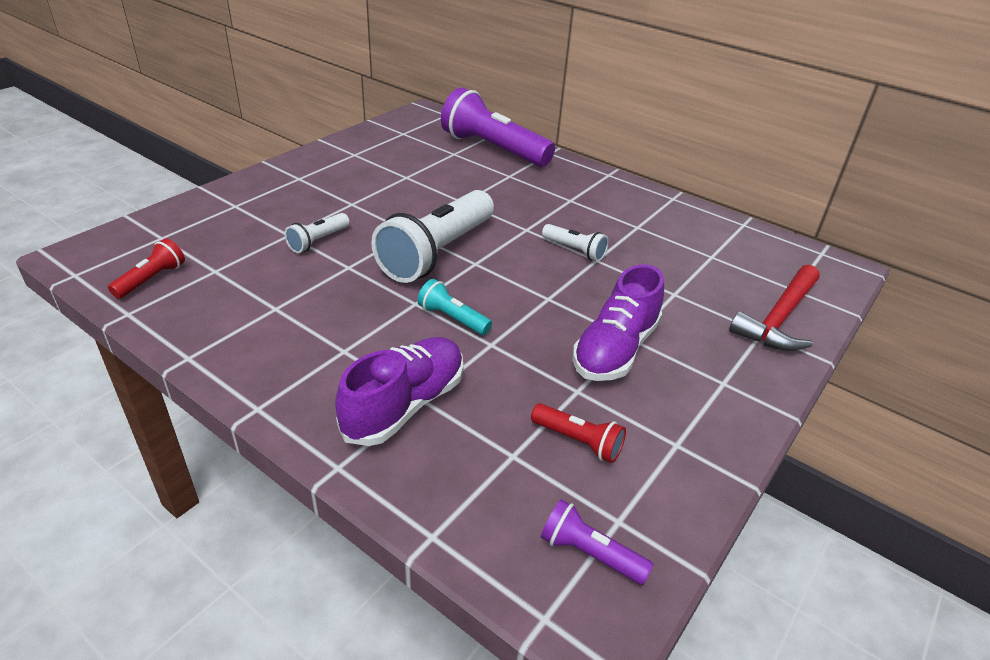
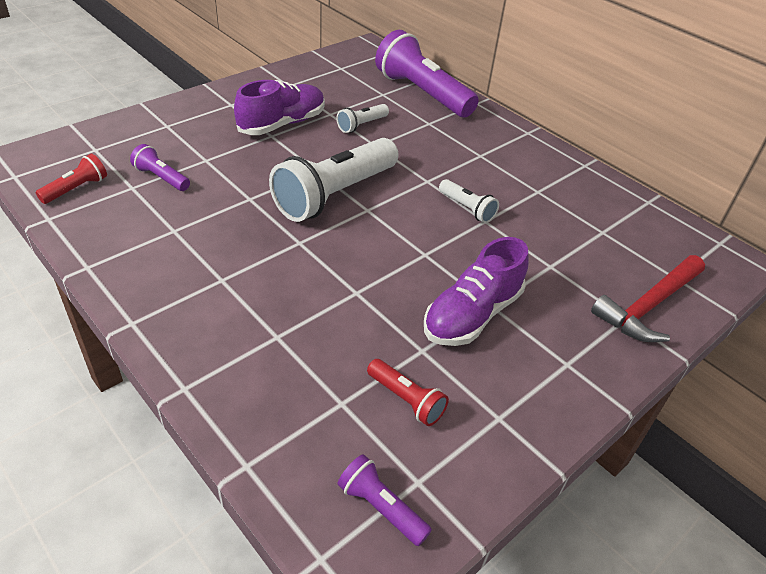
camera: 10 degrees right, 5 degrees up
(245, 257) = (161, 178): none -> purple flashlight
(318, 241) = (230, 170): white flashlight -> white flashlight (361, 125)
(405, 405) = (259, 340): purple shoe -> purple shoe (282, 124)
(452, 318) = (328, 262): turquoise flashlight -> none

